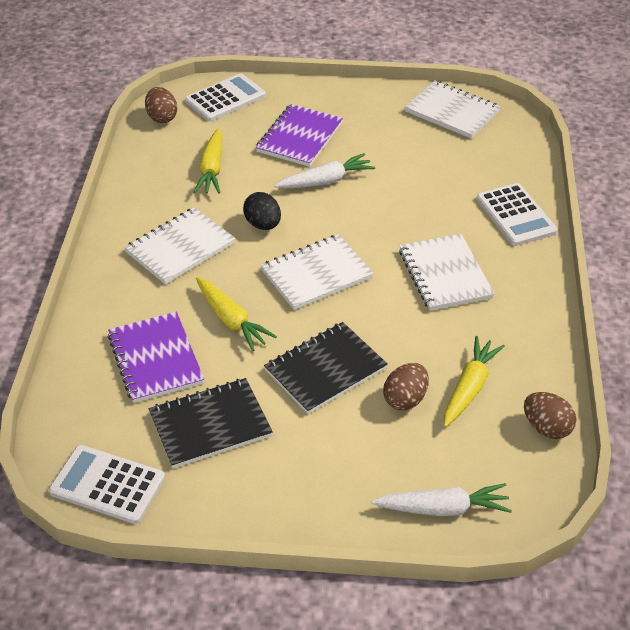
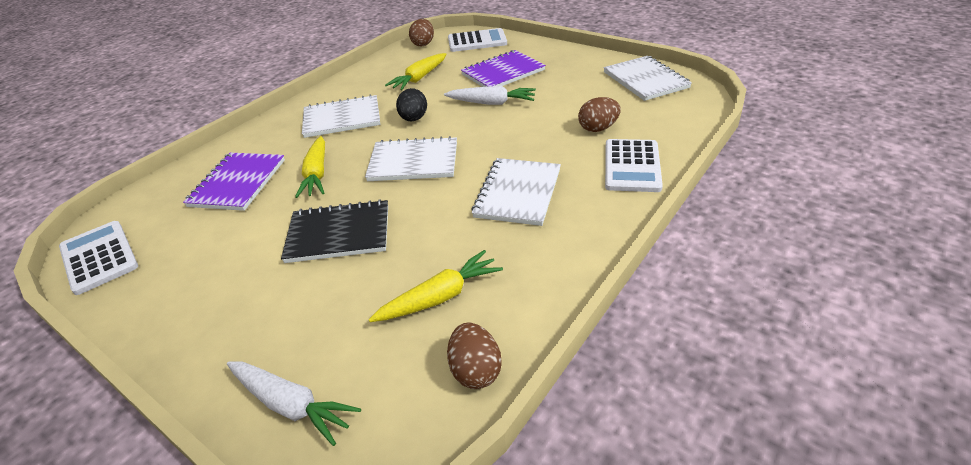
camera: 35 degrees right, 5 degrees down
(210, 425) = (212, 242): black notebook -> none
(405, 399) = (373, 284): brown egg -> brown egg (598, 128)

